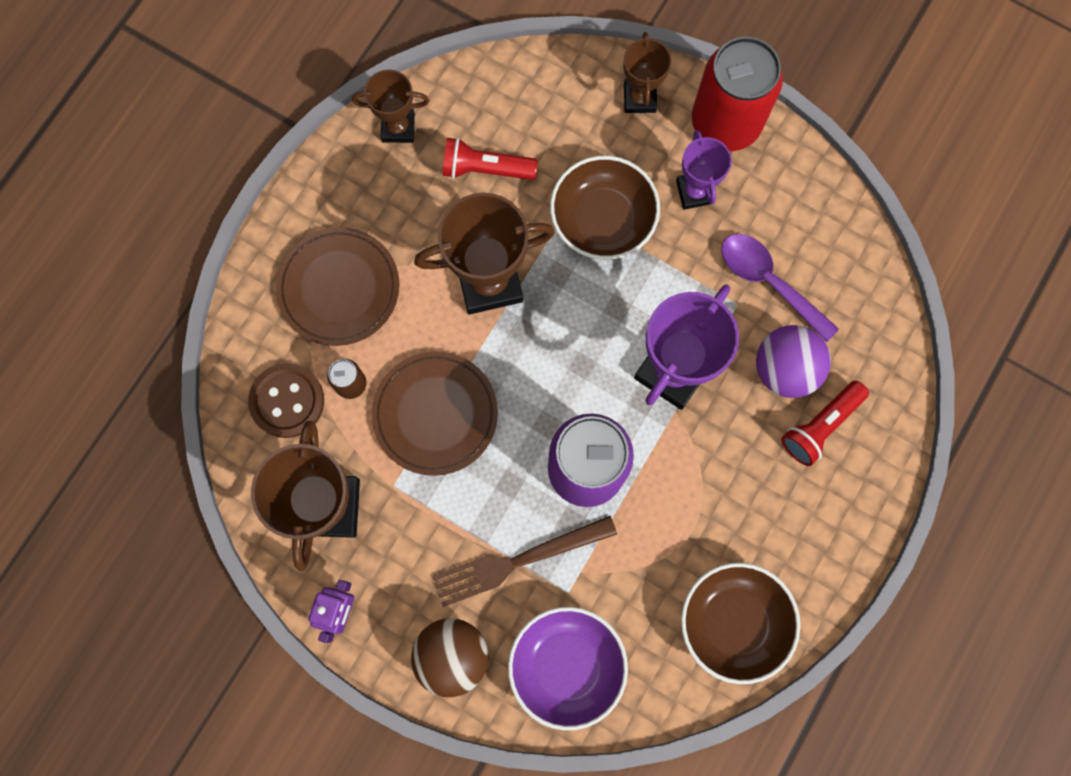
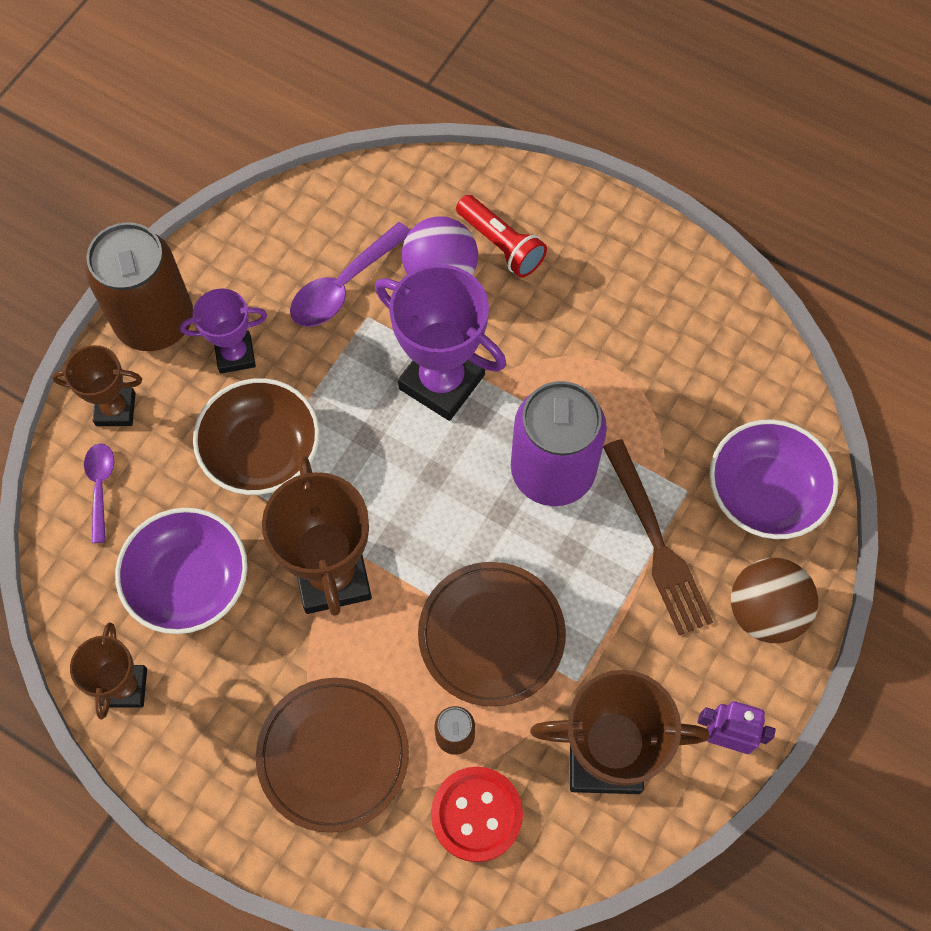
camera: 90 degrees left, 10 degrees down
(287, 401) = (476, 814): brown button -> red button
(485, 169) = (189, 581): red flashlight -> purple bowl
(568, 93) = (100, 487): none -> purple spoon
(725, 123) = (155, 321): red can -> brown can
(733, 622) = (707, 331): brown bowl -> none

